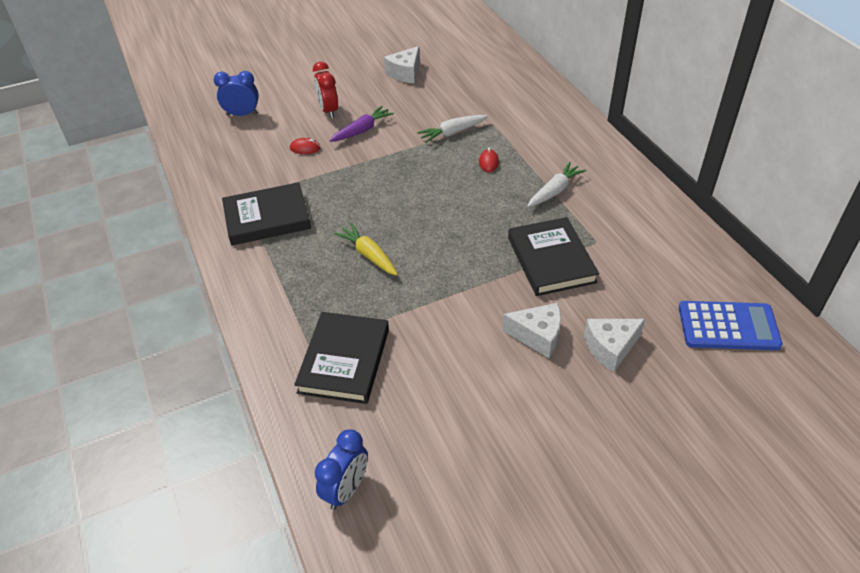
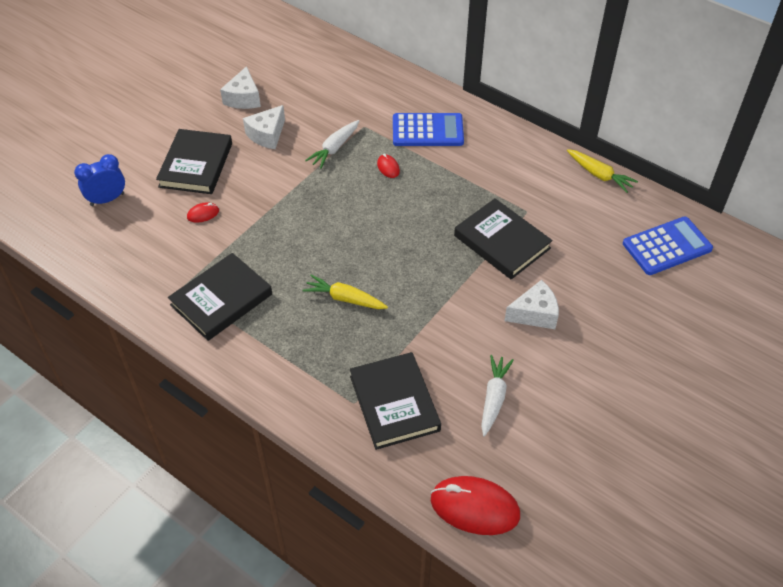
camera: 30 degrees left, 5 degrees up
(328, 111) = (196, 165): red clock -> black book
(346, 490) = (474, 507): blue clock -> red mouse
(362, 130) = (246, 175): purple carrot -> none
(548, 144) = (427, 130): none -> blue calculator
(554, 191) = (463, 176): white carrot -> white carrot (494, 398)
(610, 348) = (595, 301): white cheese -> white cheese (267, 135)
(696, 234) = (599, 175): none -> yellow carrot

